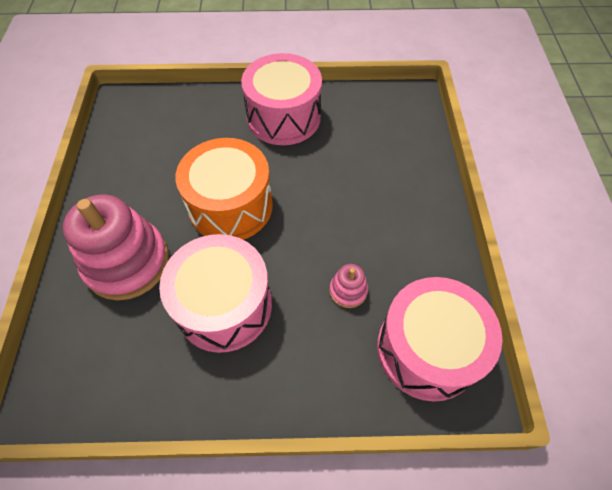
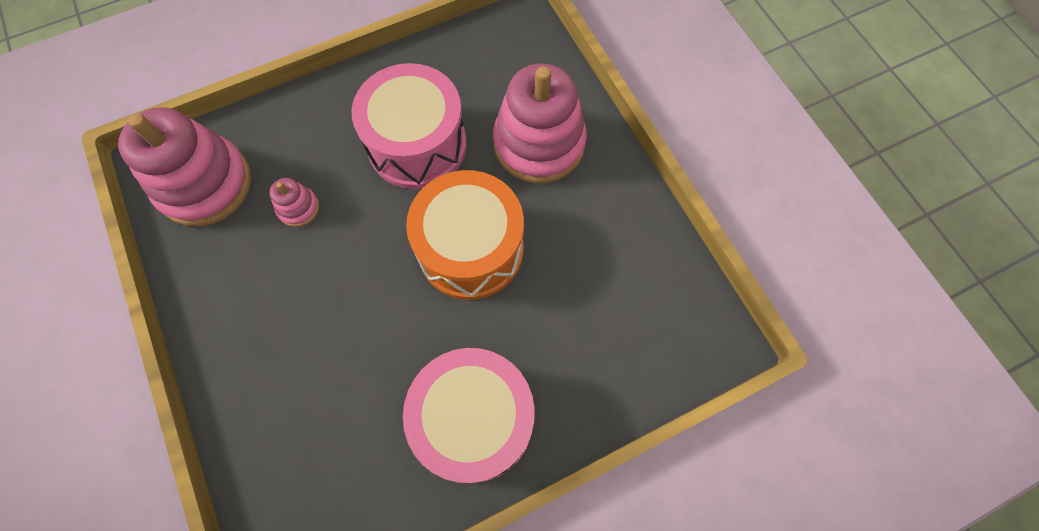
camera: 155 degrees right, 10 degrees up
(427, 349) = (205, 184): pink drum -> pink stacking toy

